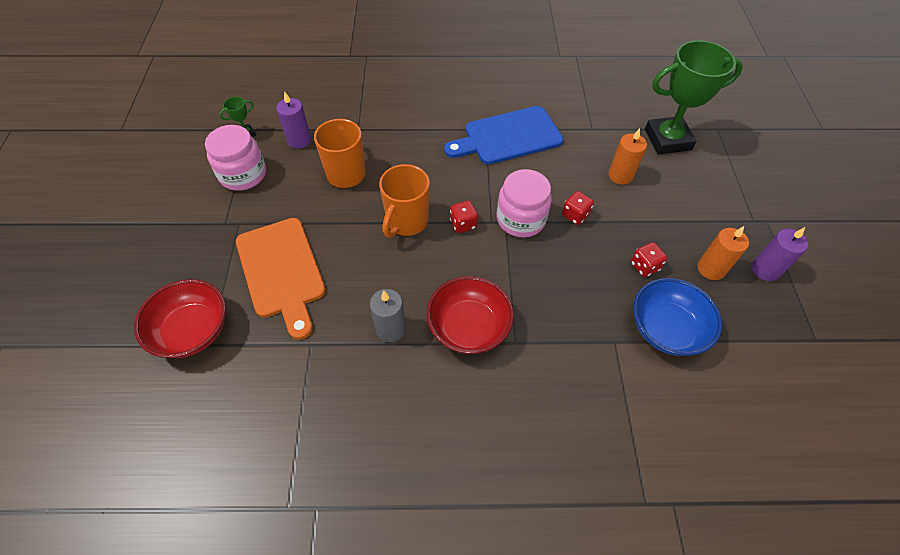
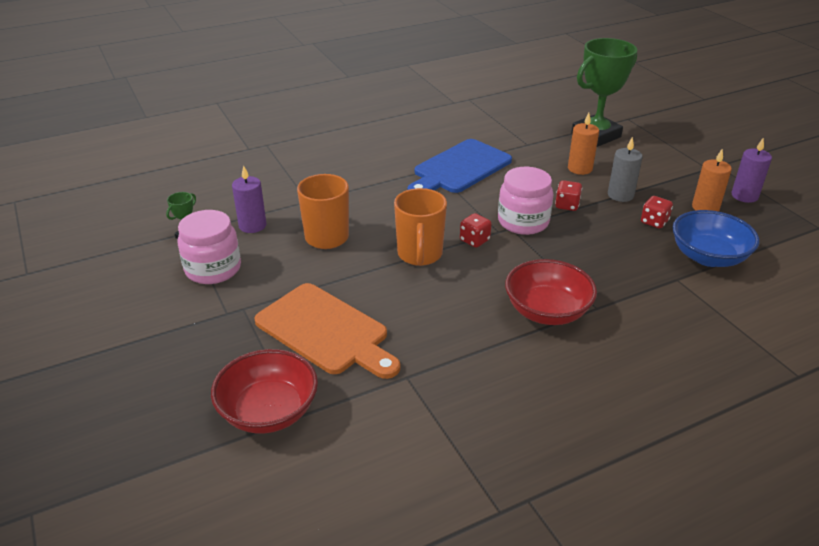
camera: 25 degrees left, 20 degrees down
(390, 329) = (476, 337): grey candle -> grey candle (620, 195)

